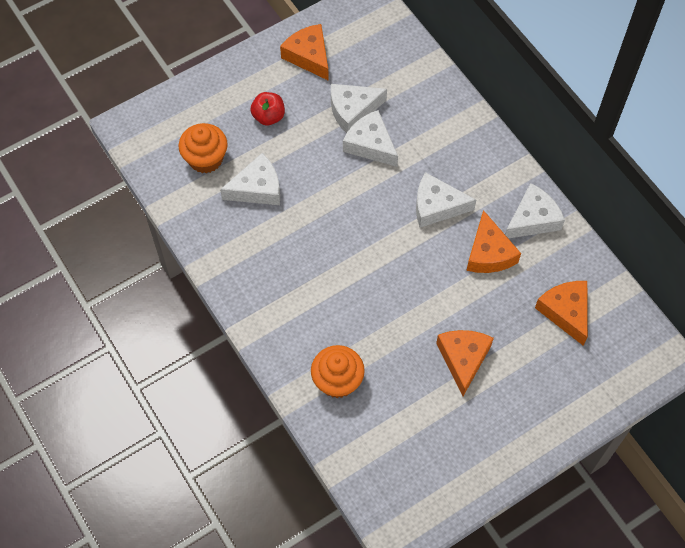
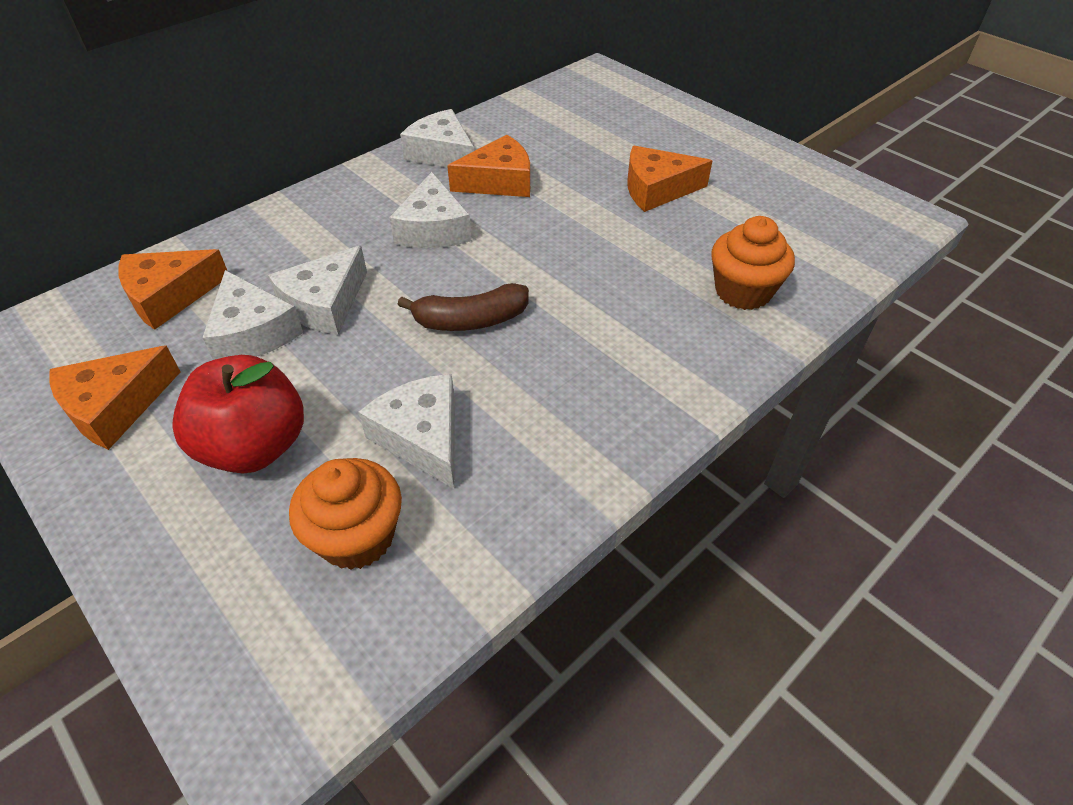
camera: 100 degrees left, 15 degrees down
(268, 116) = (255, 446): red apple -> red apple, size x1.69
(341, 219) = (471, 320): none -> brown banana
(565, 312) = (564, 126): orange cheese -> orange cheese (169, 296)

